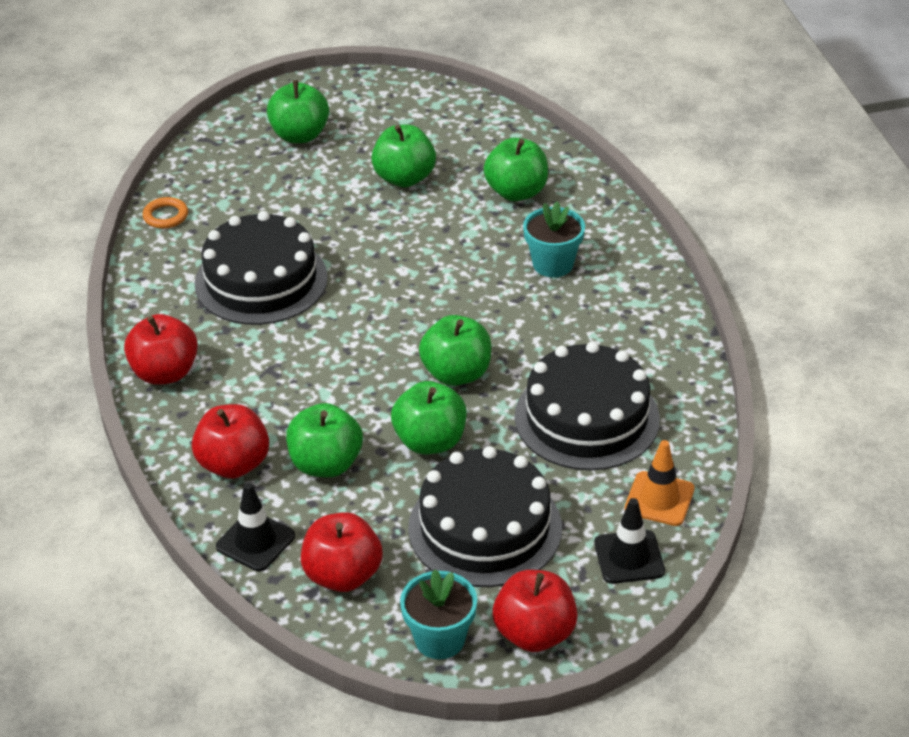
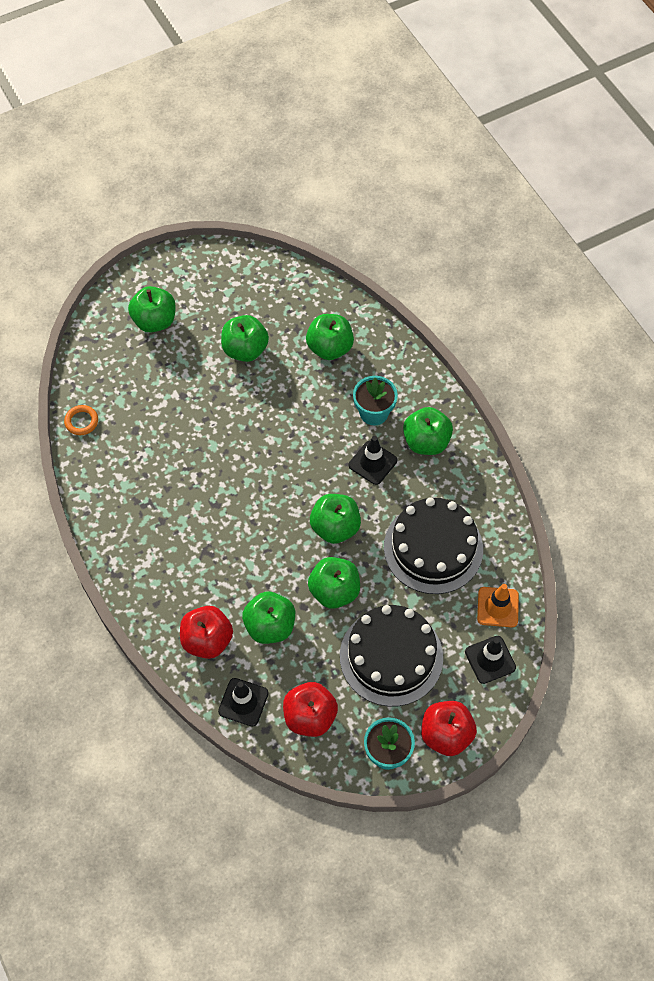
camera: 15 degrees left, 20 degrees up
(165, 373) = (132, 570): red apple -> none
(261, 280) = (172, 470): black cake -> none
(533, 314) = (372, 463): none -> black traffic cone
(615, 304) = (426, 442): none -> green apple

